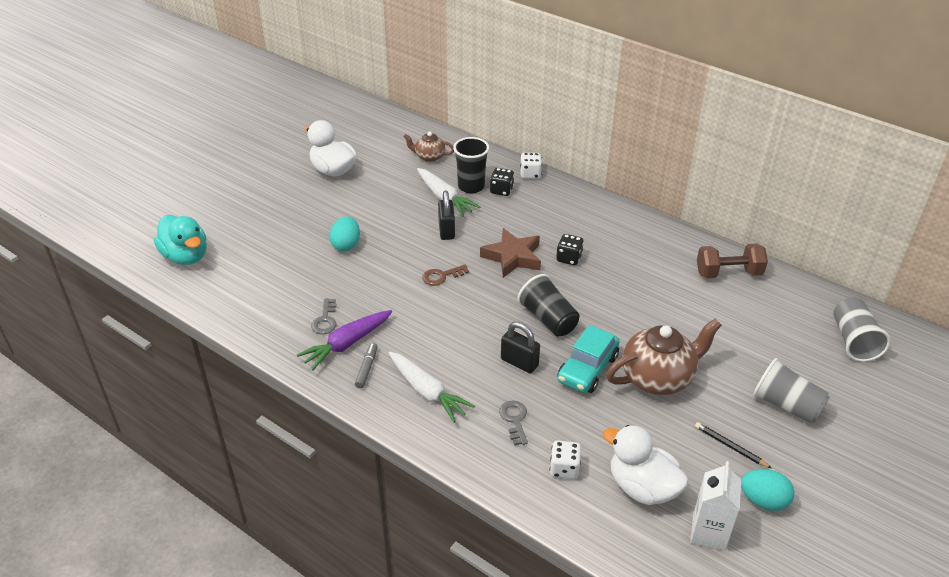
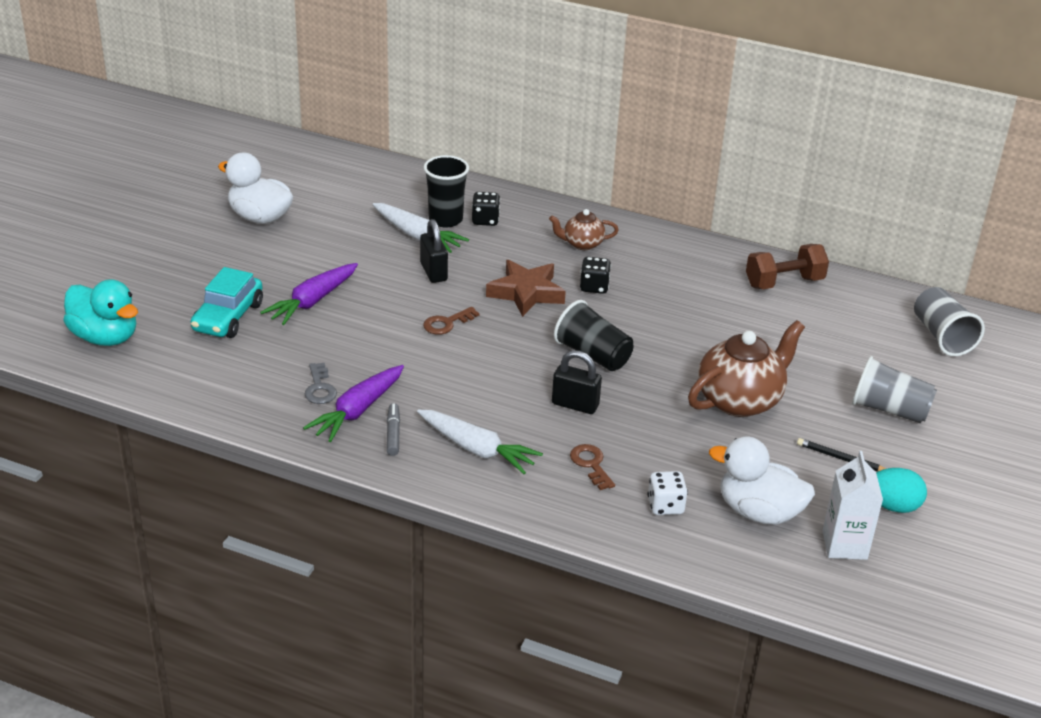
camera: 15 degrees left, 5 degrees down
(346, 245) = (312, 301): turquoise egg -> purple carrot
(429, 157) = (379, 190): brown teapot -> brown teapot (582, 244)
(514, 420) = (591, 464): grey key -> brown key
(530, 174) = (514, 198): white dice -> none
(587, 369) = (656, 401): turquoise car -> turquoise car (228, 317)

